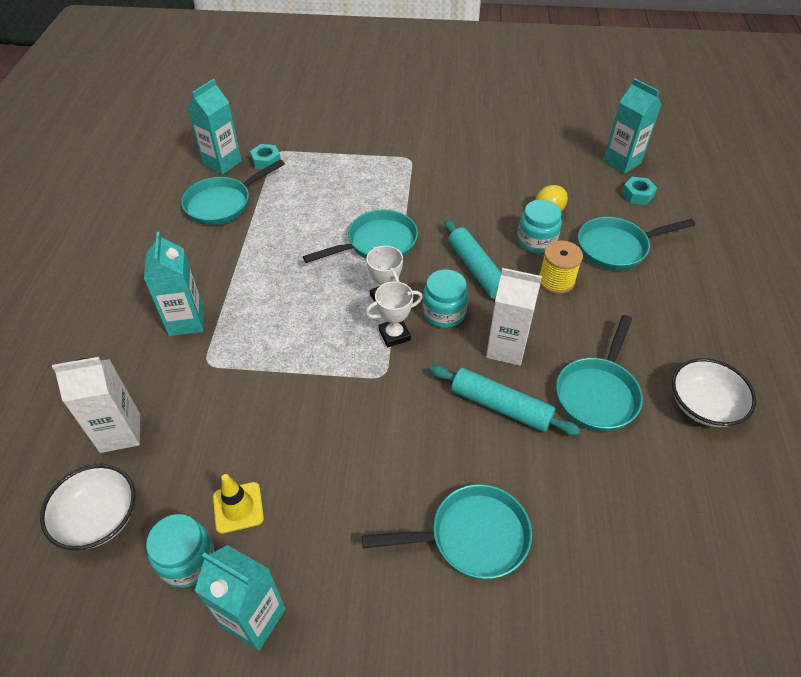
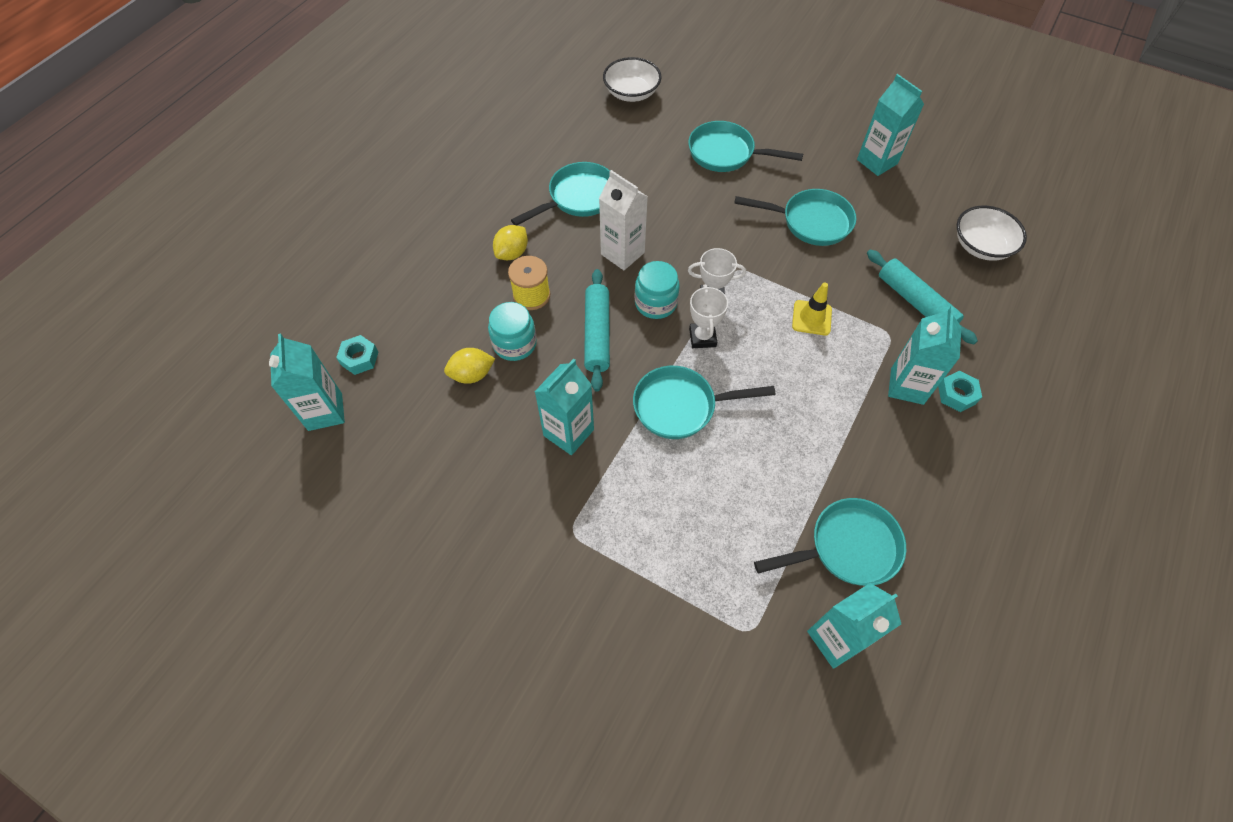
camera: 155 degrees left, 10 degrees up
(120, 433) = (969, 300): white carton -> none
(188, 560) = (916, 201): turquoise jar -> none
(238, 507) = (878, 219): yellow traffic cone -> yellow traffic cone (811, 318)
(266, 161) = (770, 614): turquoise nut -> turquoise nut (956, 394)
(449, 202) = (568, 432): none -> turquoise carton
(501, 406) = (657, 215): turquoise rolling pin -> turquoise rolling pin (915, 302)
(607, 310) = (512, 253): none -> yellow lemon
(617, 248) = (445, 306): turquoise pan -> turquoise pan (810, 222)
(704, 405) = (510, 165): white bowl -> white bowl (631, 93)

